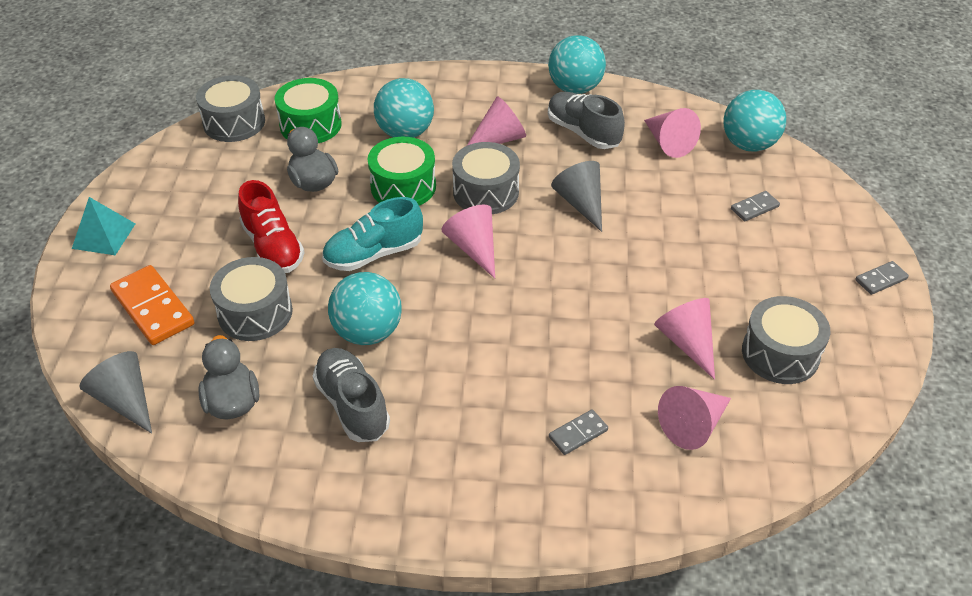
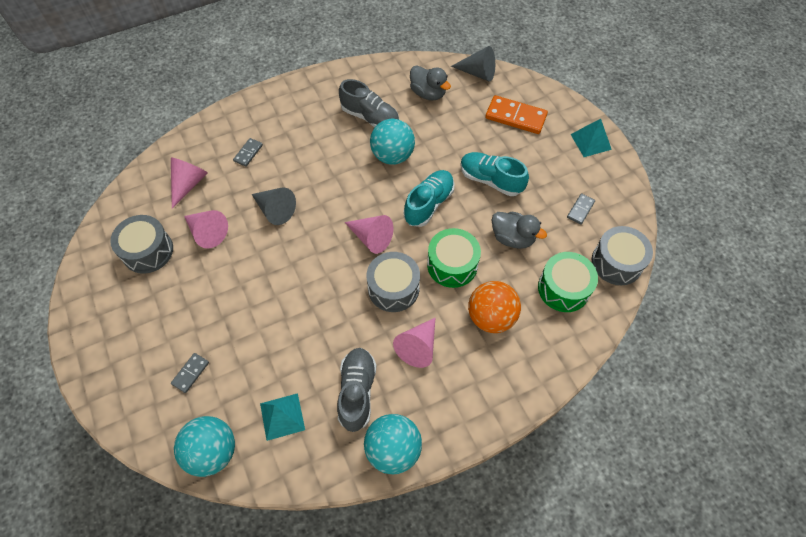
camera: 150 degrees right, 15 degrees up
(255, 313) = (461, 138): grey drum -> none
(273, 247) = (491, 180): red shoe -> turquoise shoe
(405, 133) = (491, 317): turquoise ball -> orange ball
(580, 203) = (321, 312): grey cone -> grey cone (275, 210)
(583, 132) = (357, 392): grey shoe -> grey shoe turned 105 degrees counterclockwise
(668, 143) = (282, 416): pink cone -> turquoise pyramid
(881, 280) = (85, 345): grey domino -> grey domino (580, 210)

